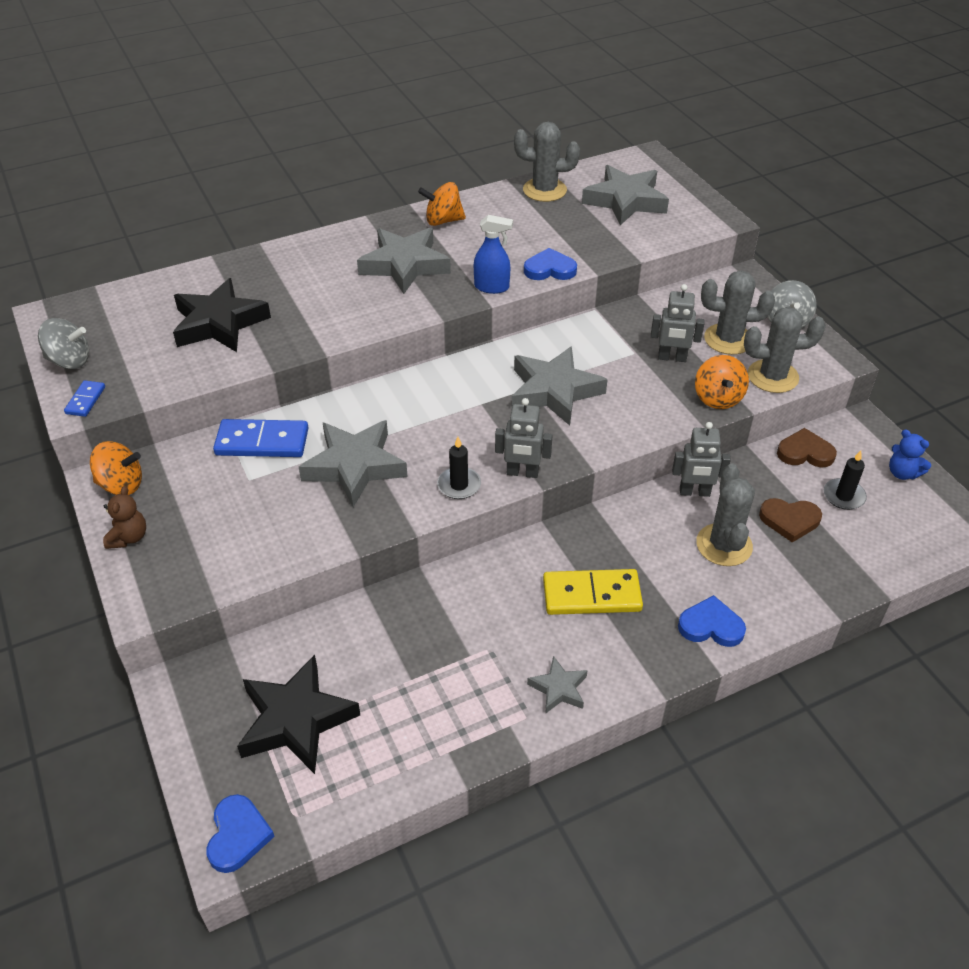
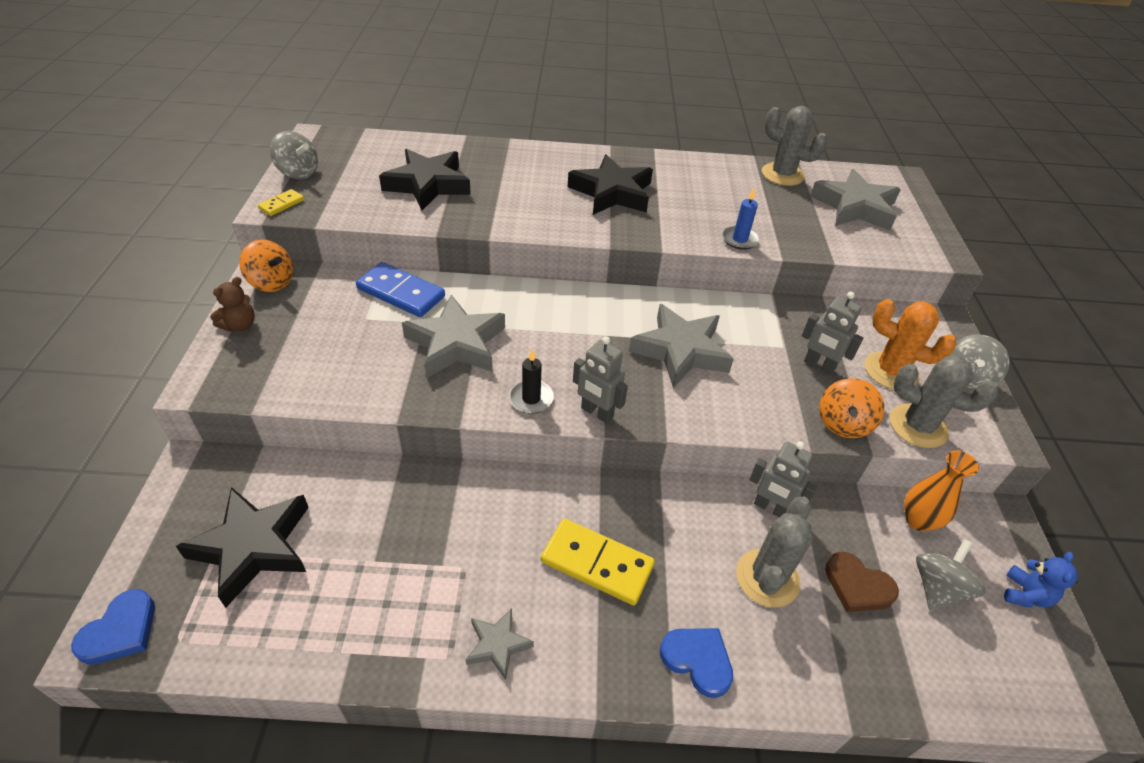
camera: 25 degrees right, 0 degrees up
(85, 400) = (282, 204): blue domino -> yellow domino
(404, 265) = (612, 193): grey star -> black star
(443, 221) = (672, 169): orange spinning top -> none
(492, 287) = (674, 236): blue spray bottle -> none
(549, 269) = (739, 239): blue heart -> blue candle
(728, 339) = (890, 371): grey cactus -> orange cactus
(805, 452) = (918, 520): brown heart -> orange vase
(843, 496) = (937, 588): black candle -> grey spinning top
(902, 473) = (1025, 594): blue teddy bear -> blue teddy bear turned 135 degrees counterclockwise

